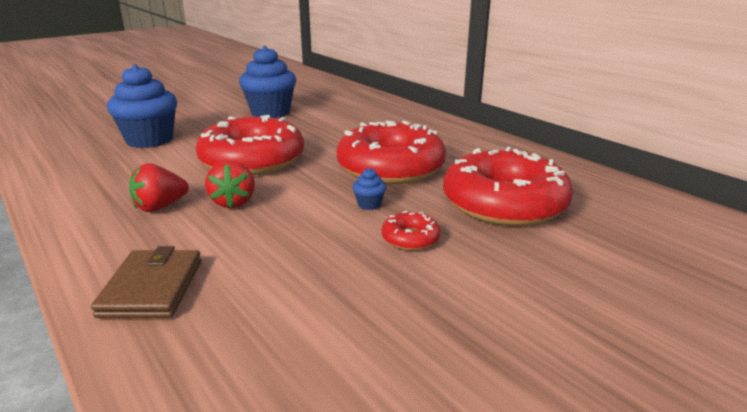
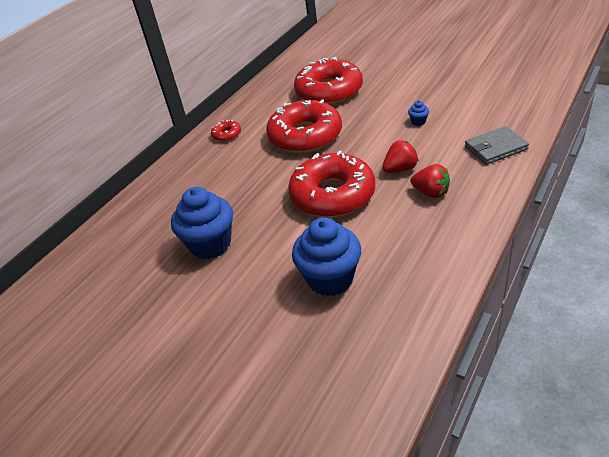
camera: 105 degrees left, 15 degrees up
(152, 288) = (495, 148): brown wallet -> grey wallet
(369, 204) = (363, 125): blue cupcake -> blue cupcake (418, 122)
(410, 238) = (388, 103): red donut -> red donut (227, 134)

